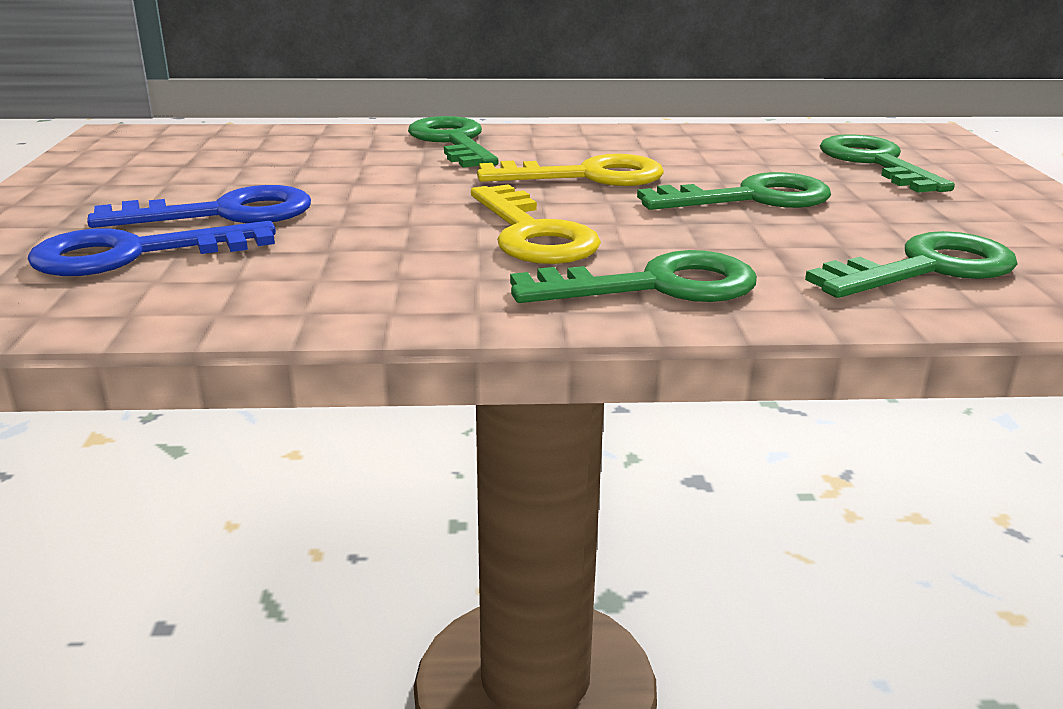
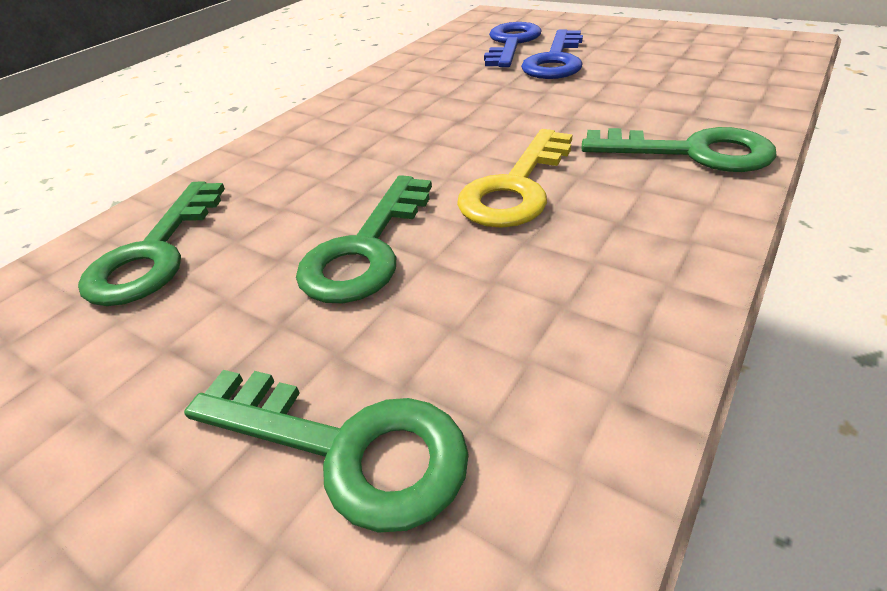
camera: 130 degrees right, 15 degrees up
(532, 234) = (417, 131): yellow key -> none
(655, 286) = (298, 144): green key -> none

